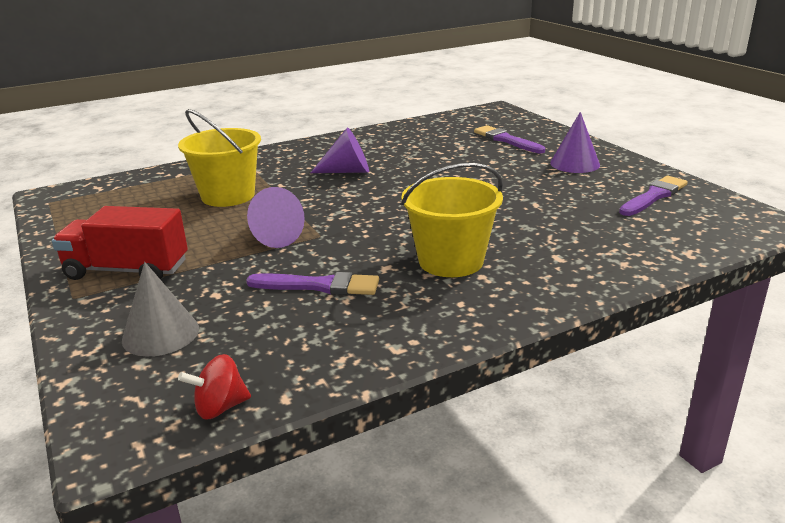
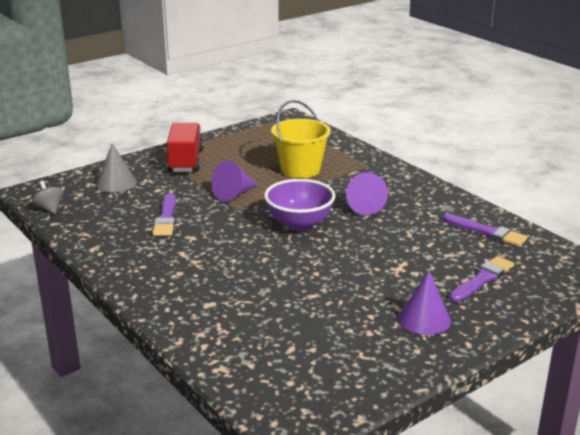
camera: 80 degrees right, 0 degrees up
(220, 407) = (49, 209): red spinning top -> grey spinning top
(375, 203) = (299, 224): none -> purple bowl
(451, 261) = (201, 260): yellow bucket -> none
(654, 196) = (346, 362): purple brush -> purple brush (487, 232)

